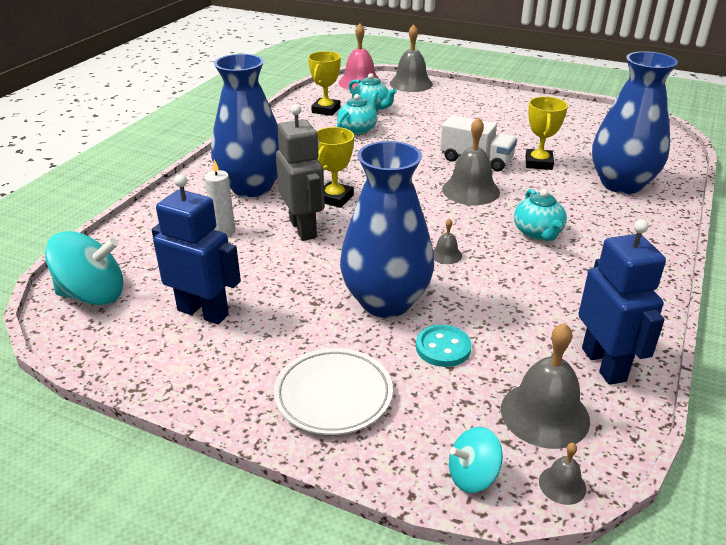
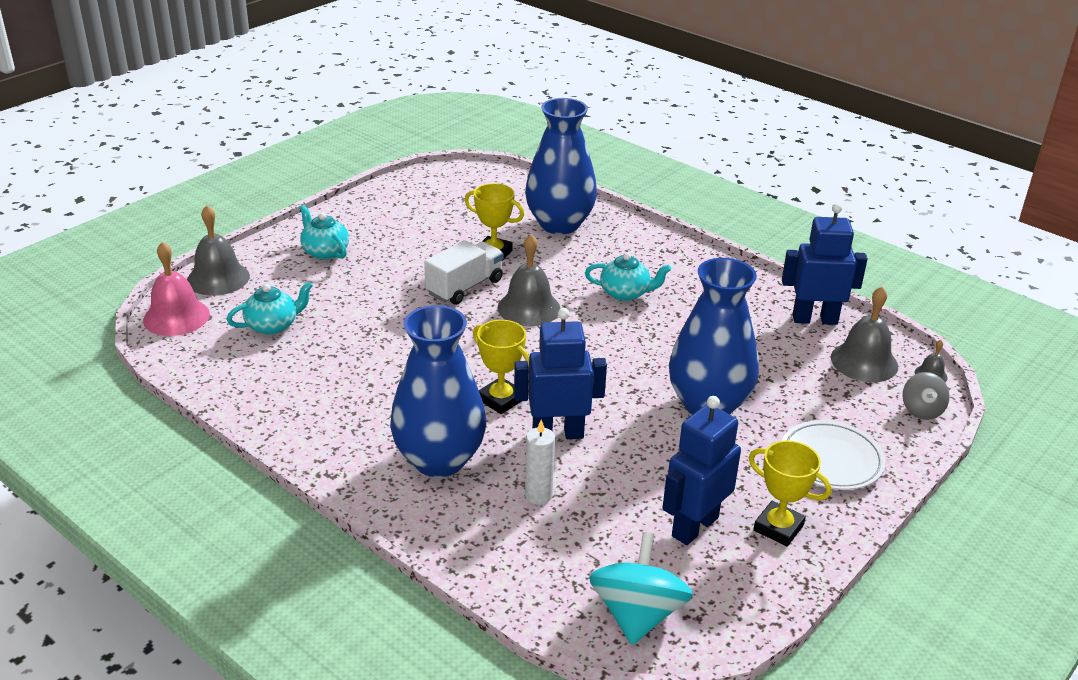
camera: 75 degrees left, 0 degrees up
(303, 229) = (557, 434): grey robot -> blue robot
(326, 110) = (249, 363): yellow trophy -> yellow trophy (778, 528)
(357, 129) = (331, 349): turquoise teapot -> turquoise teapot (325, 252)
(443, 347) = (780, 388): turquoise button -> none
(446, 255) = (643, 353): grey bell -> none
(472, 476) = (921, 410): turquoise spinning top -> grey spinning top

